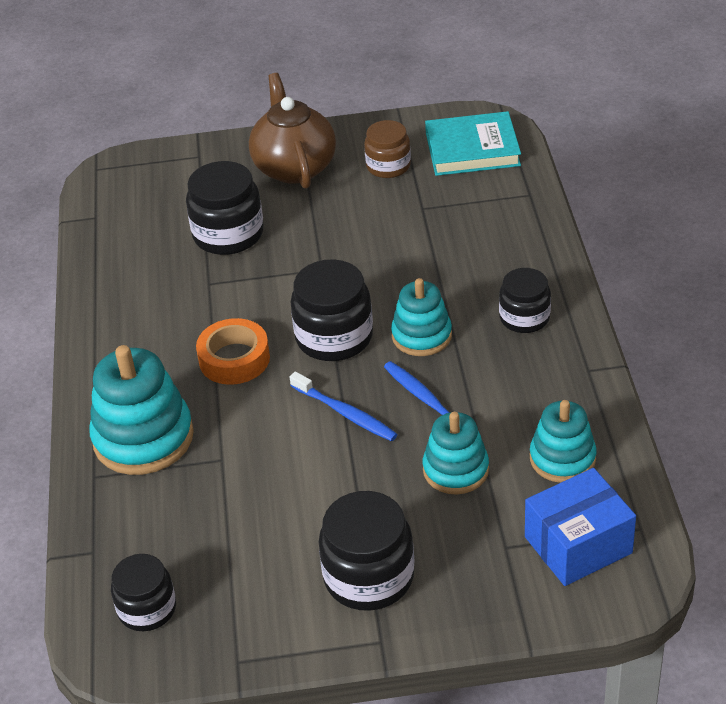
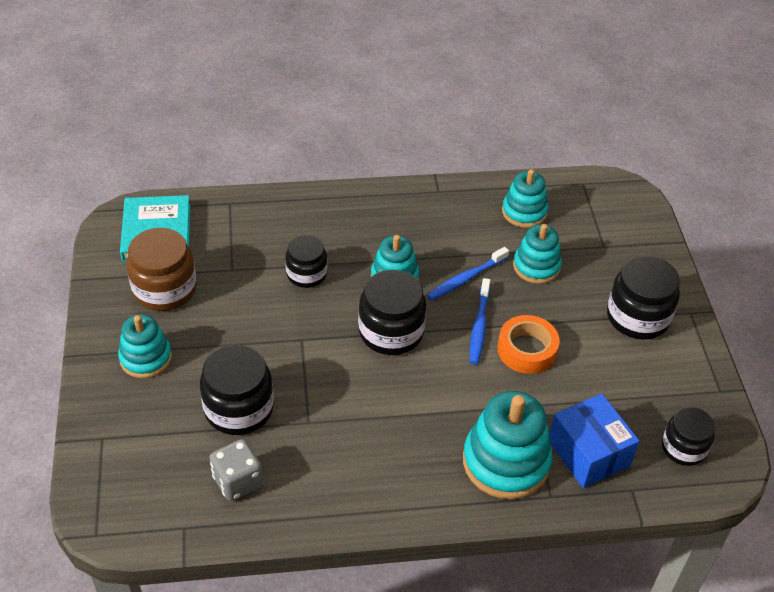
camera: 95 degrees left, 5 degrees up
(141, 243) = (237, 481): none -> grey dice
(234, 359) = (412, 400): orange tape -> orange tape (527, 350)
(294, 167) = (146, 358): brown teapot -> turquoise stacking toy
(345, 413) = (479, 326): blue toothbrush -> blue toothbrush turned 150 degrees clockwise
(388, 166) = (164, 289): brown jar -> brown jar, size x1.54
(524, 318) = (380, 218): black jar -> black jar (306, 274)
(578, 545) = (599, 212): blue box -> blue box (588, 453)

